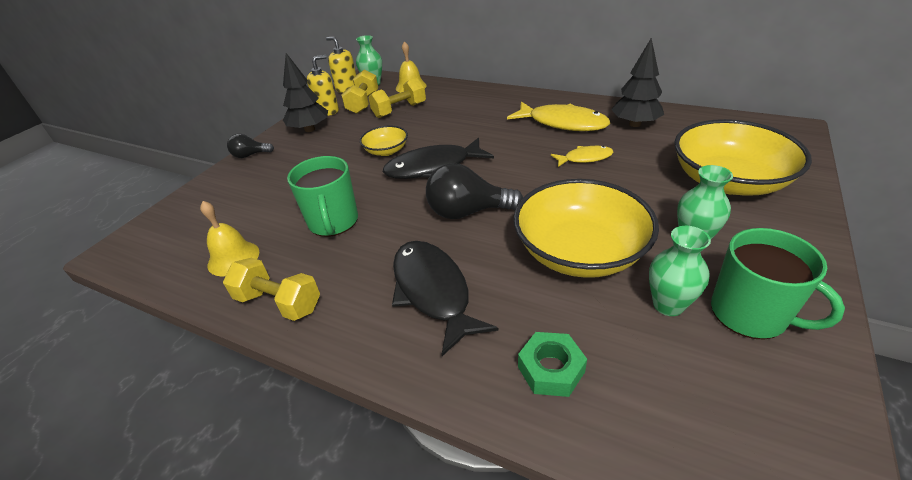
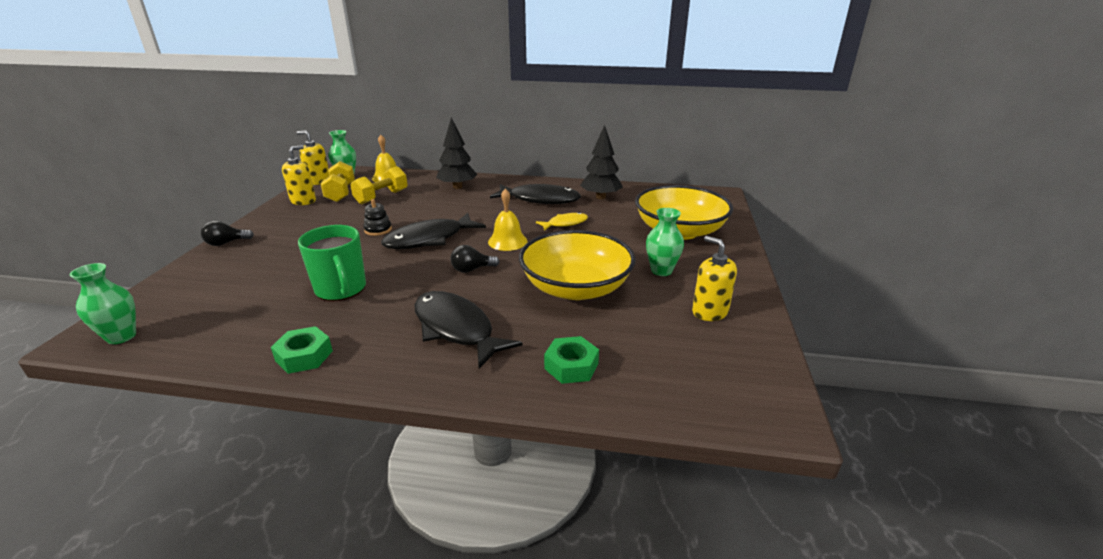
camera: 20 degrees left, 10 degrees down
(233, 258) = (239, 328): yellow bell -> yellow bell (507, 241)
(279, 303) = (304, 356): yellow dumbbell -> green nut
(309, 129) = (288, 217): black tree -> black tree (457, 187)
(386, 151) = (378, 230): yellow bowl -> black stacking toy
(467, 212) = (472, 269): black light bulb -> black light bulb, size x0.56
(563, 123) = (540, 199): yellow fish -> black fish
(668, 305) = (651, 314): green vase -> green vase (121, 336)
(750, 314) = (709, 312): green mug -> yellow soap dispenser

